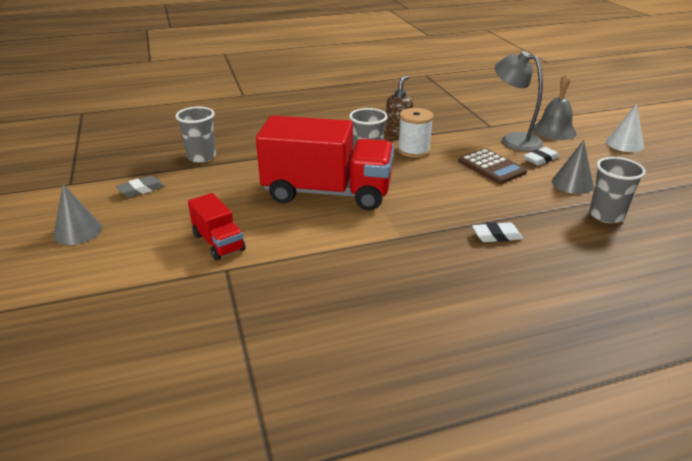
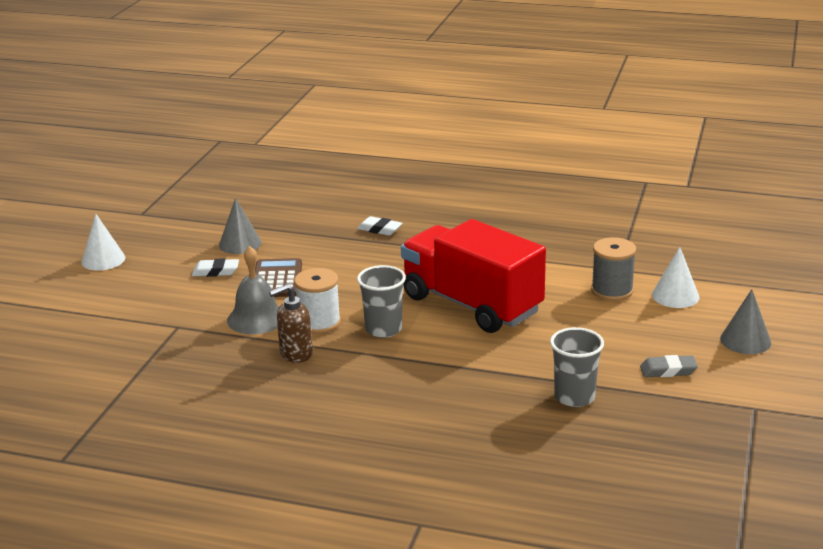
camera: 145 degrees left, 5 degrees down
(153, 256) = (675, 296): none -> white cone
(218, 242) = (612, 290): red truck -> grey spool
(513, 140) = (194, 300): grey lamp -> none
(554, 131) = (128, 296): grey bell -> grey bell (256, 318)
(606, 215) = (270, 217): grey cup -> none

